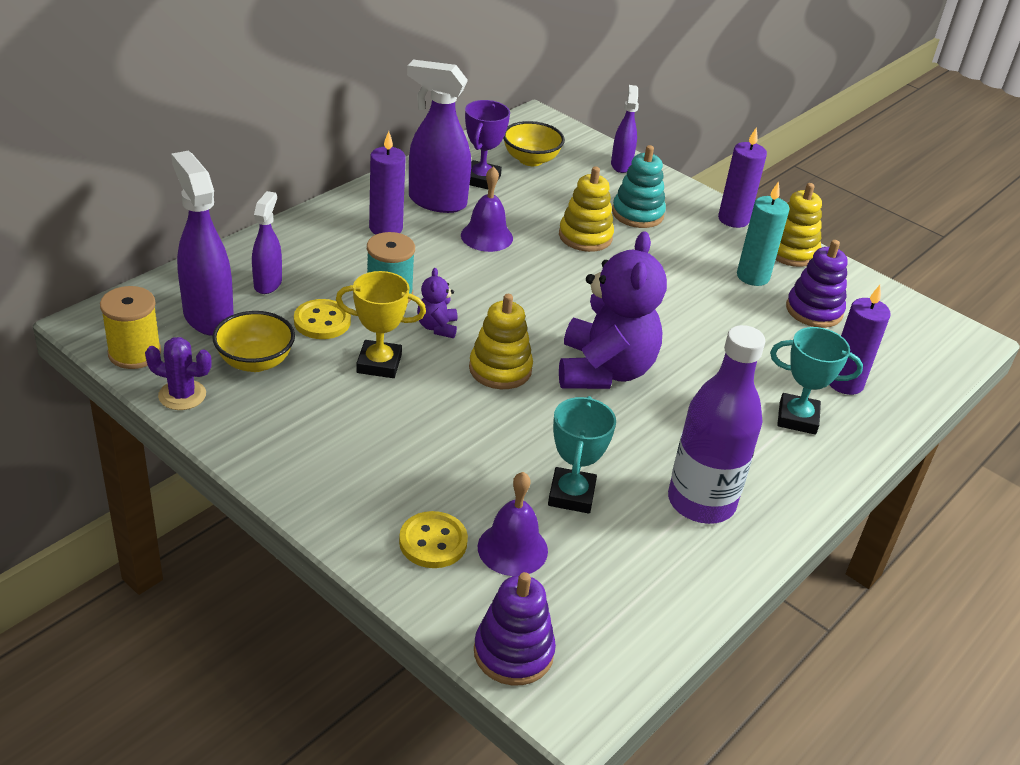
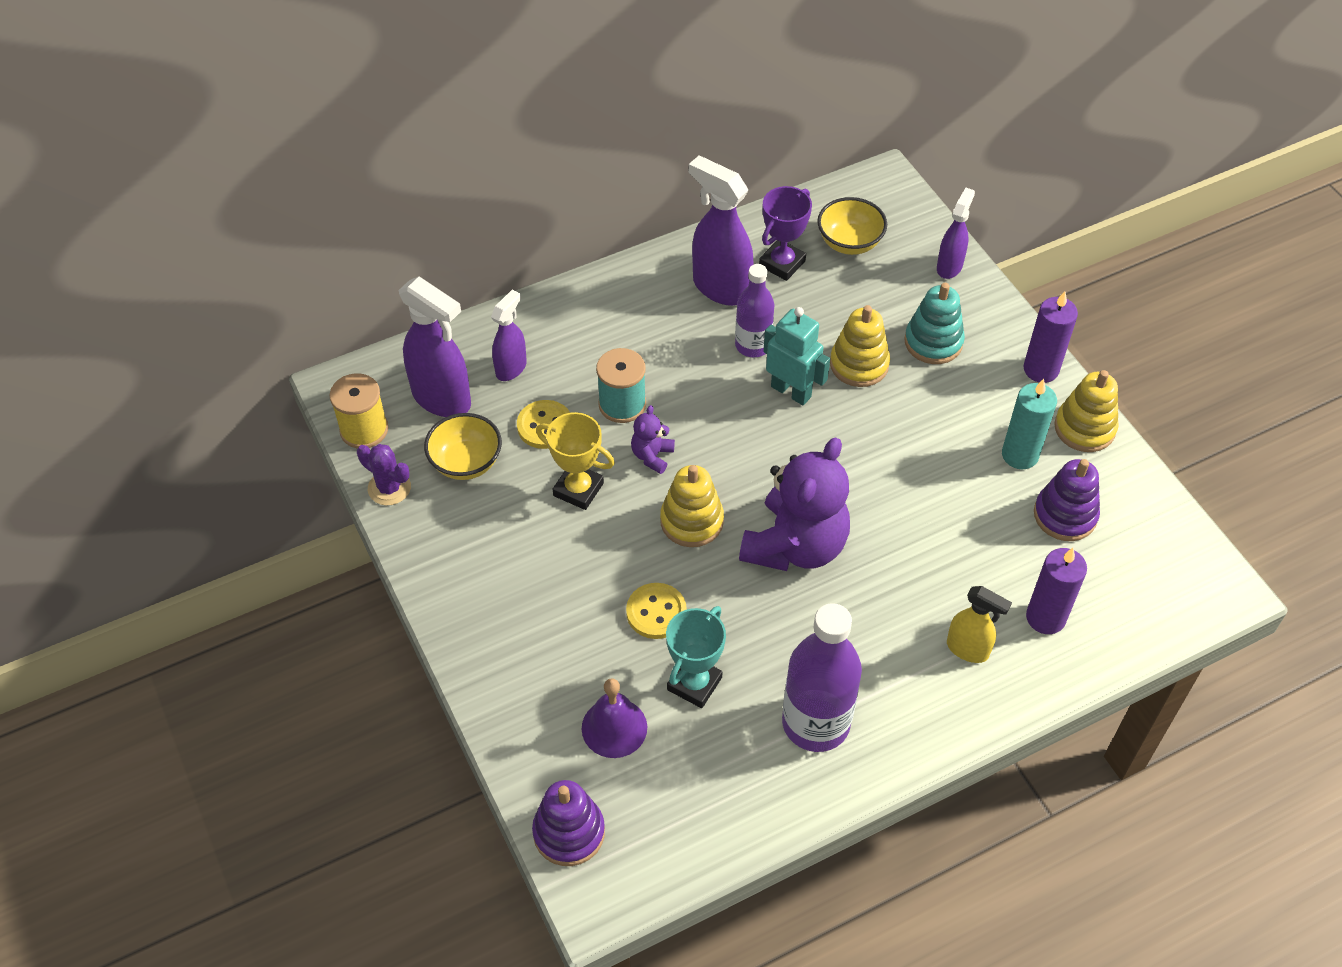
camera: 25 degrees right, 15 degrees up
(208, 316) = (442, 399): purple spray bottle -> purple spray bottle turned 135 degrees clockwise
(386, 228) = (653, 316): purple candle -> none
(433, 542) = (547, 702): yellow button -> yellow button (656, 612)
(486, 236) = (753, 345): purple bell -> purple bottle
(538, 263) = (791, 391): none -> turquoise robot
(797, 418) = (968, 649): turquoise trophy -> yellow spray bottle

